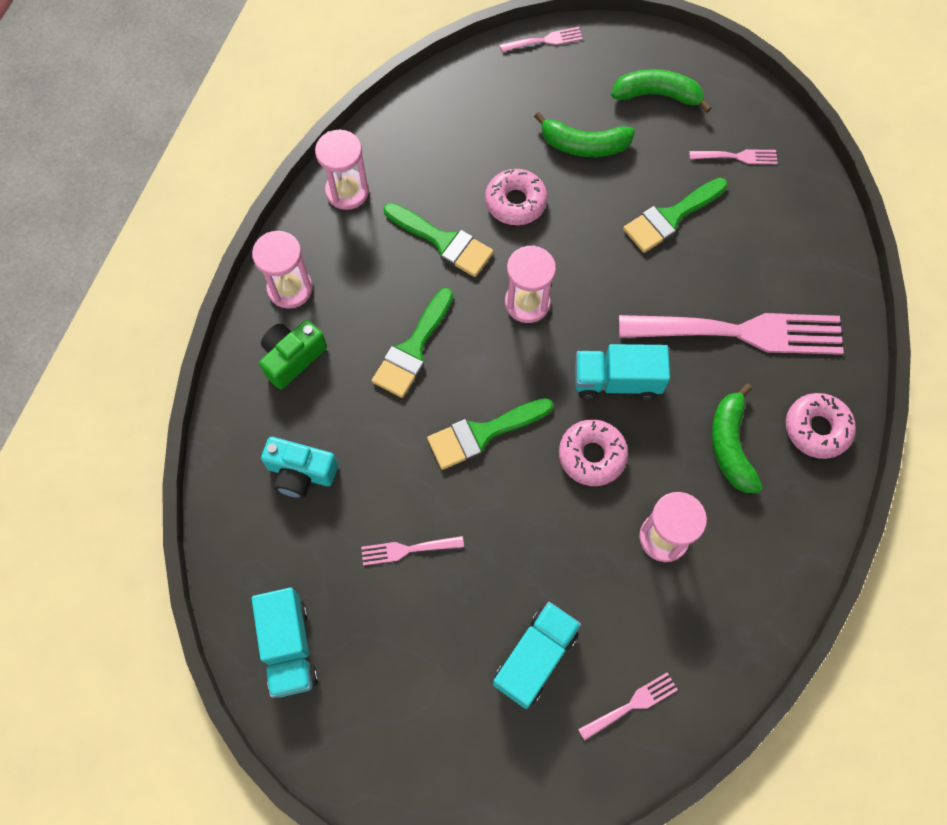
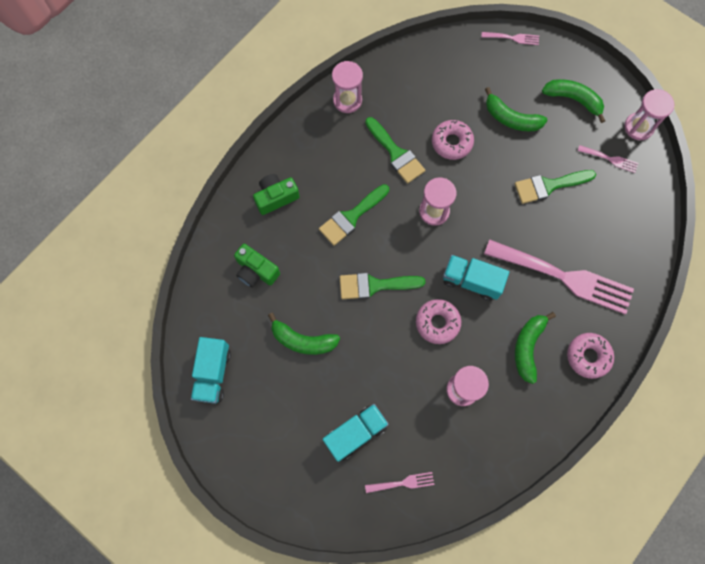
camera: 20 degrees right, 5 degrees up
(290, 288) = (290, 152): pink hourglass -> pink hourglass (638, 127)
(301, 473) = (256, 271): turquoise camera -> green camera
(407, 550) = (303, 340): pink fork -> green banana

